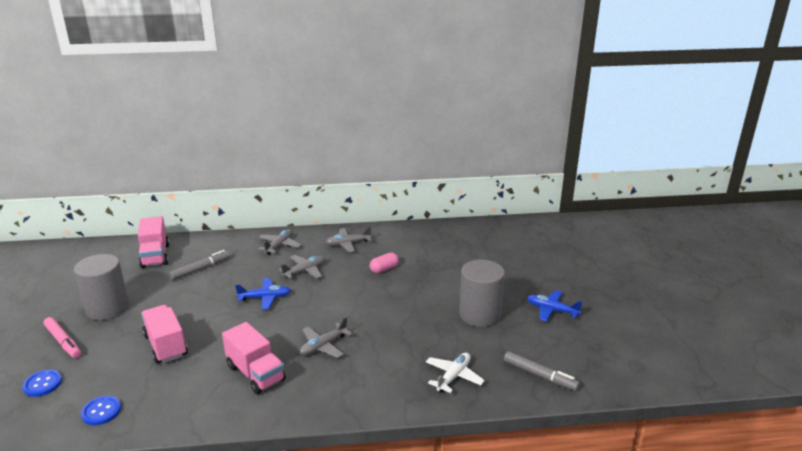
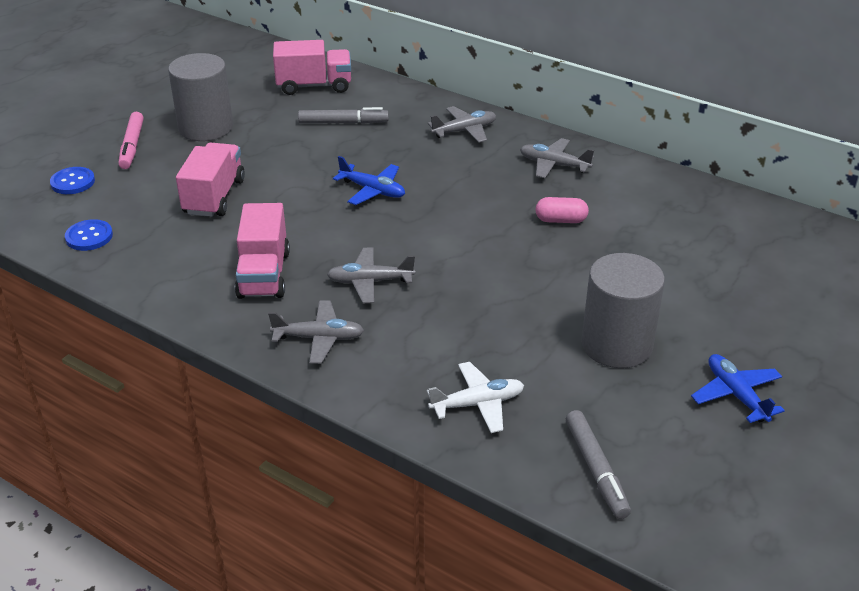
camera: 40 degrees right, 10 degrees up
(155, 256) = (314, 86): pink truck -> pink truck turned 120 degrees counterclockwise
(304, 271) = (456, 178): grey plane -> grey plane (318, 338)

